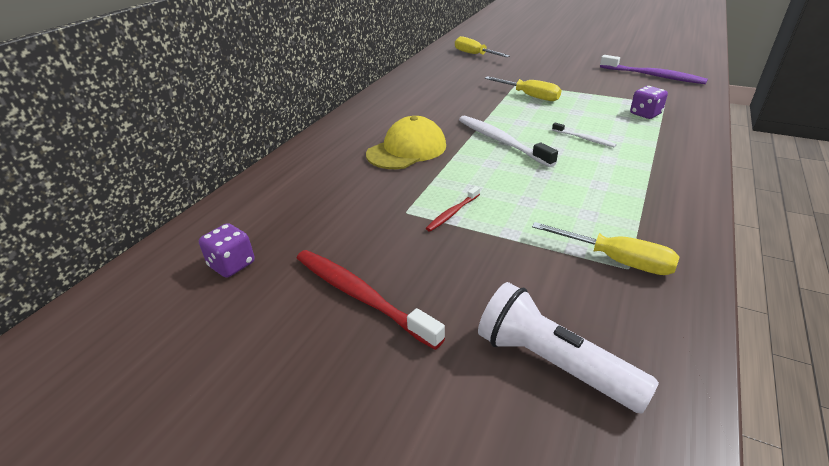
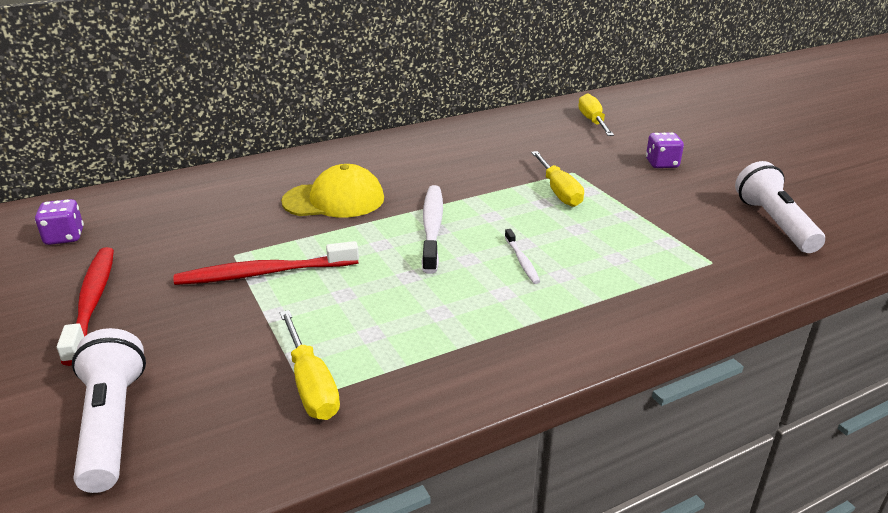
camera: 35 degrees right, 5 degrees down
(452, 213) = (264, 273): red toothbrush -> red toothbrush, size x1.94
(645, 114) = (655, 264): purple dice -> purple dice (662, 164)
(653, 76) = (774, 223): purple toothbrush -> white flashlight

